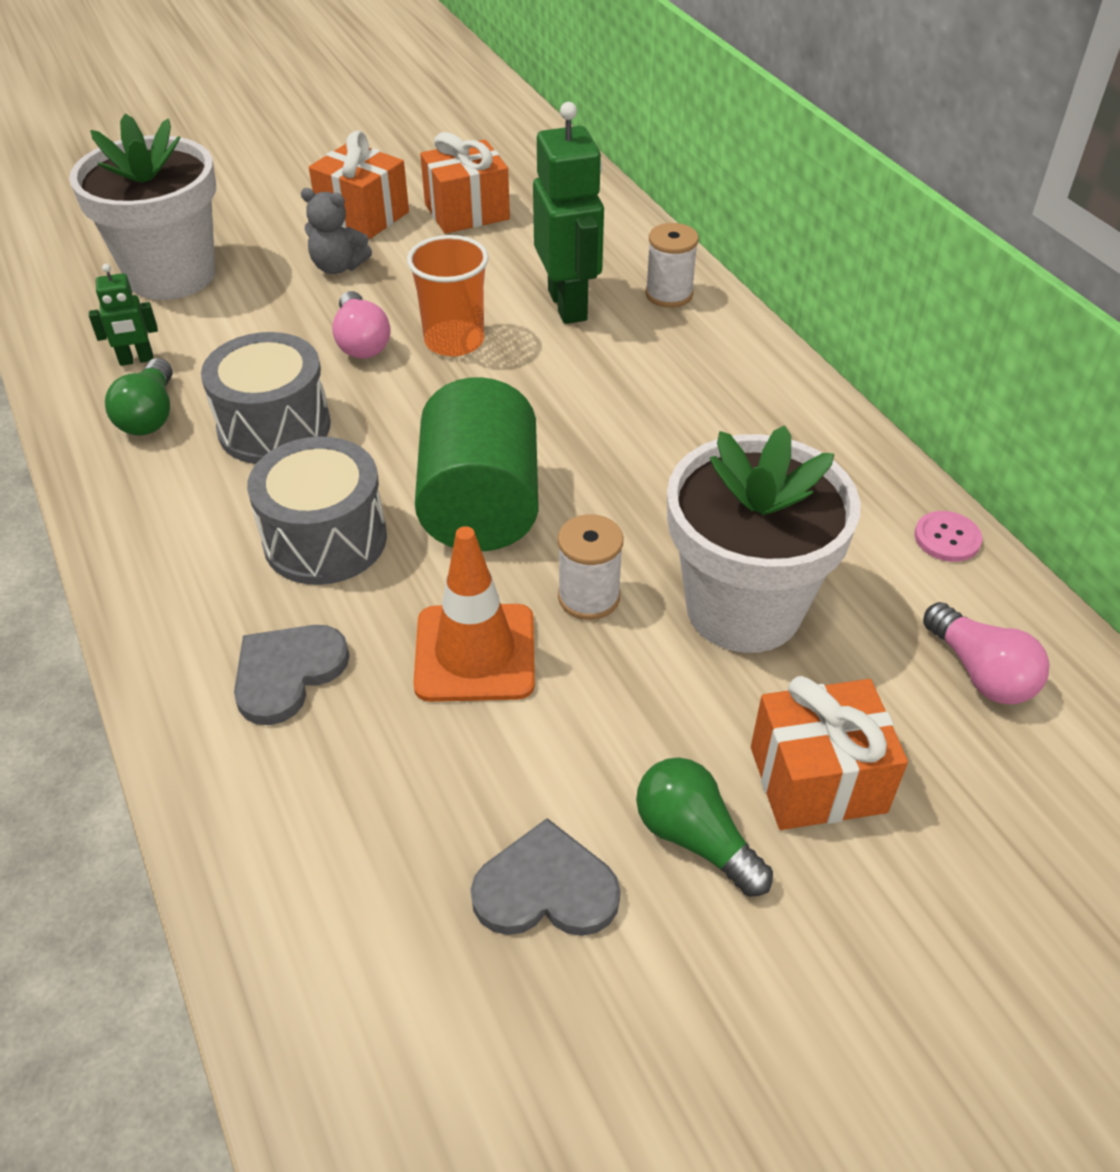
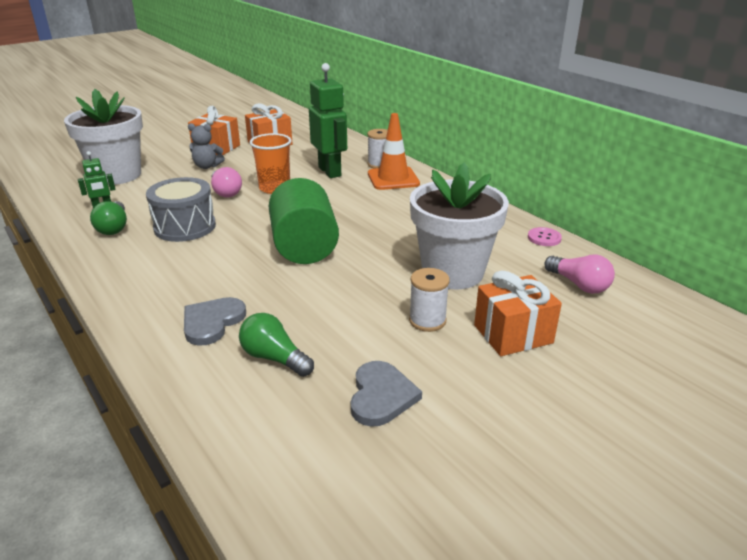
camera: 10 degrees left, 15 degrees down
(325, 539) = (222, 267): grey drum -> none
(475, 653) = (316, 303): orange traffic cone -> orange traffic cone (393, 179)
(545, 888) = (381, 396): grey heart -> grey heart turned 105 degrees clockwise
(589, 597) = (371, 276): white spool -> white spool (427, 321)
(695, 838) = (456, 365): green light bulb -> green light bulb (274, 358)

